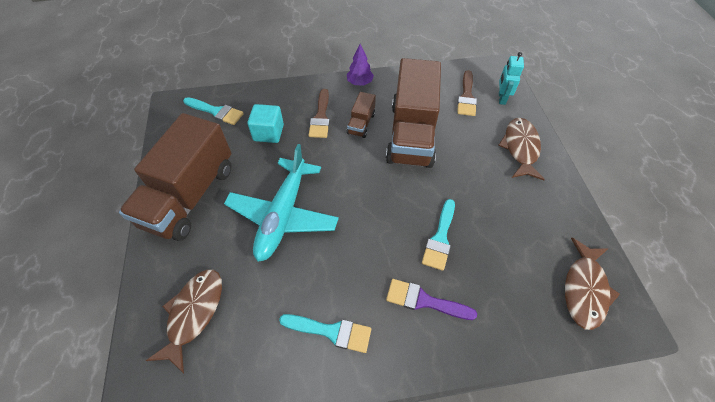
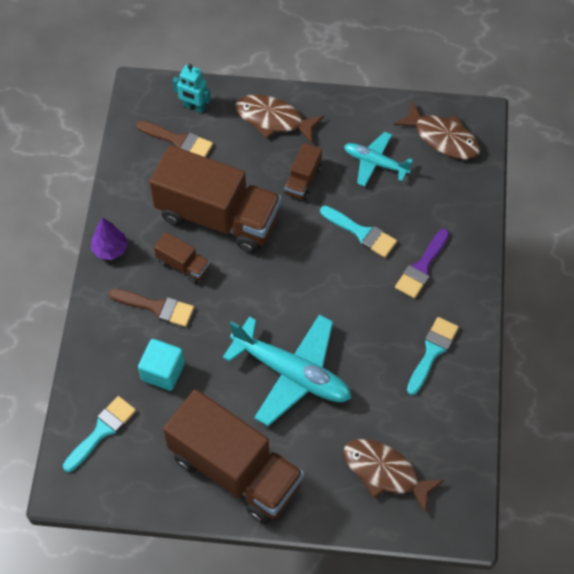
camera: 75 degrees left, 5 degrees up
(472, 181) = (303, 180): none -> brown truck
(520, 233) = (375, 163): none -> turquoise plane

